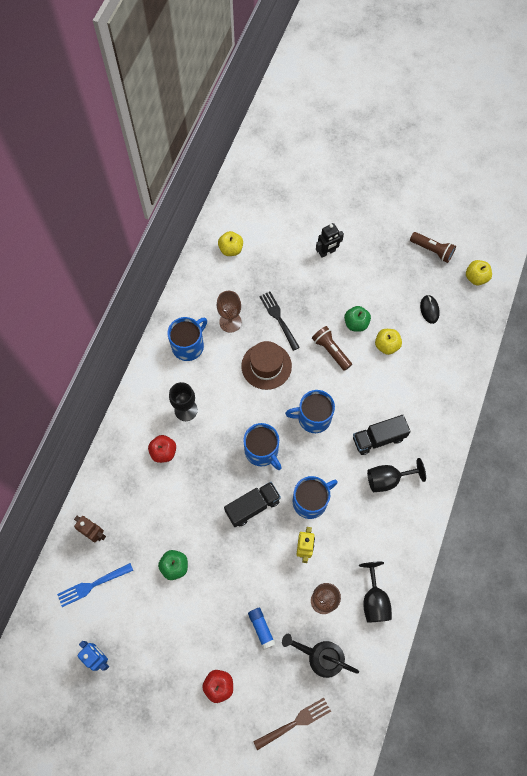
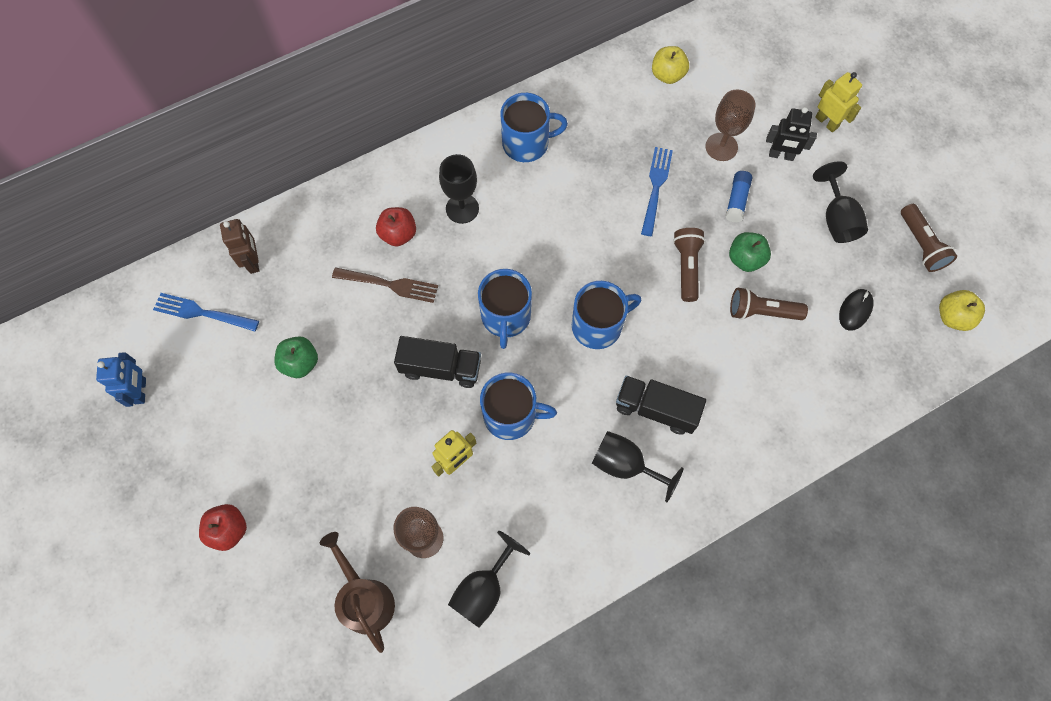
camera: 40 degrees right, 0 degrees up
(230, 322) = (596, 152): brown goblet -> brown goblet (721, 147)
(261, 628) = (329, 508): blue glue stick -> blue glue stick (736, 200)
(266, 366) = (595, 228): brown hat -> none
(279, 319) = (656, 188): black fork -> blue fork
(294, 723) = (269, 645): brown fork -> brown fork (388, 284)
(313, 418) = (598, 326): blue mug -> blue mug turned 120 degrees clockwise
(321, 657) = (365, 599): black watering can -> brown watering can
(334, 216) = (826, 122): none -> yellow robot
(382, 267) = (836, 219): none -> black goblet
(386, 345) = (761, 312): yellow apple -> brown flashlight

